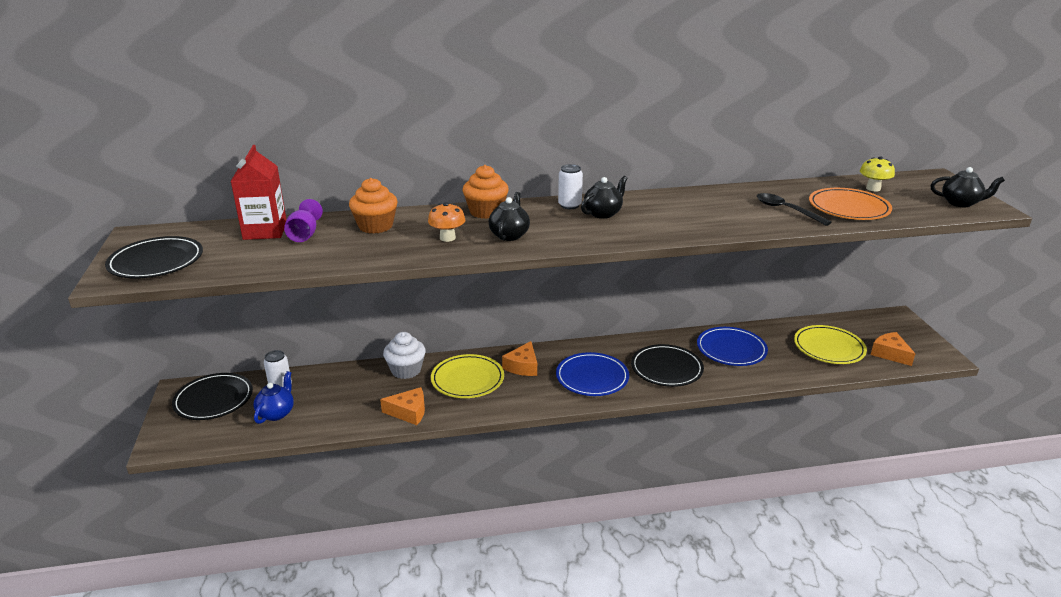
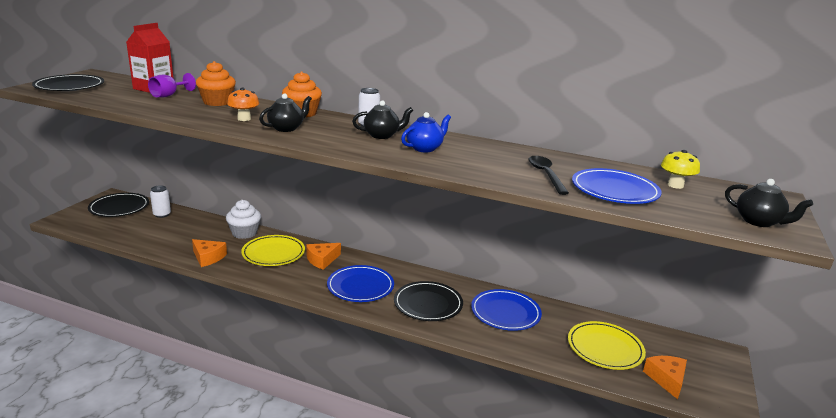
camera: 30 degrees right, 5 degrees down
(276, 413) = (137, 227): blue teapot -> blue teapot (425, 148)
(848, 208) = (614, 190): orange plate -> blue plate

